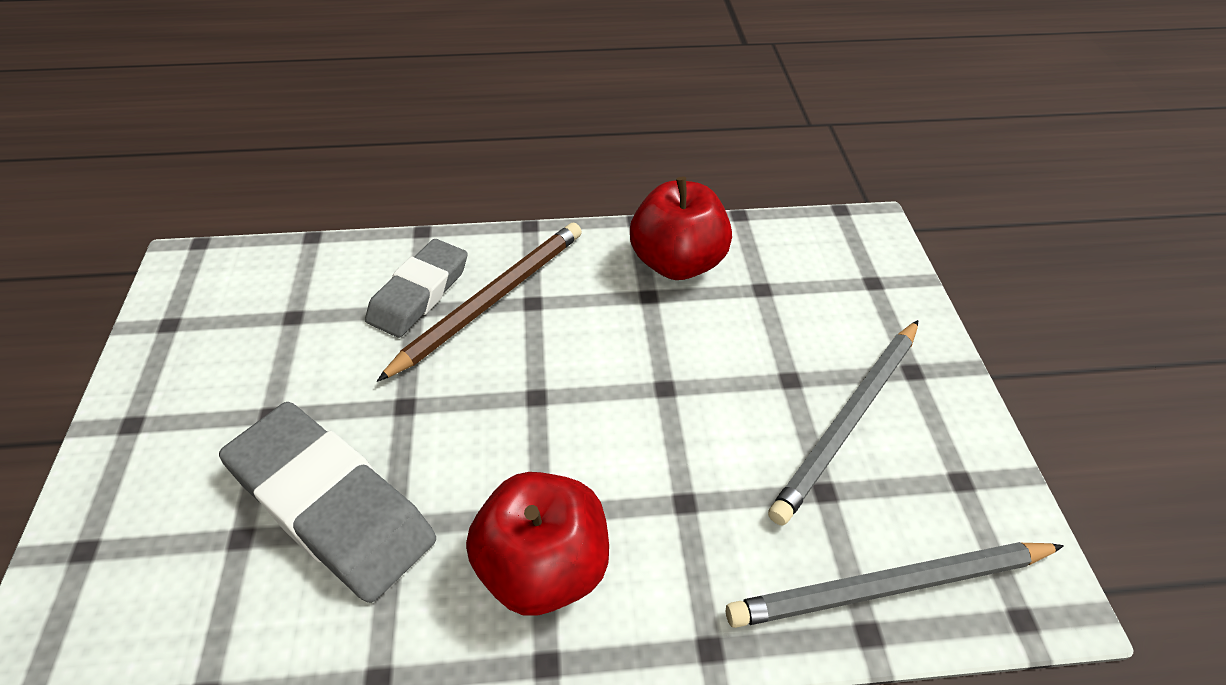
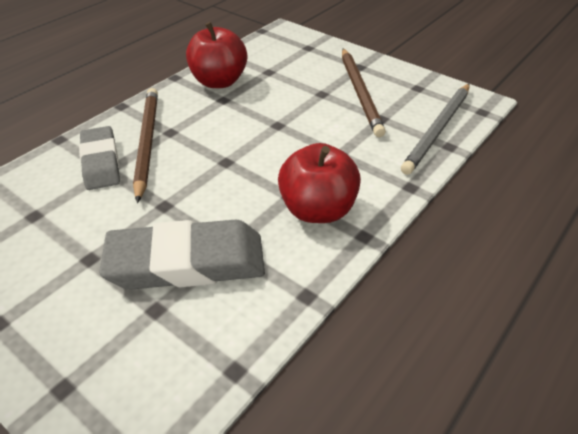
camera: 45 degrees left, 5 degrees down
(848, 420) = (360, 93): grey pencil -> brown pencil

